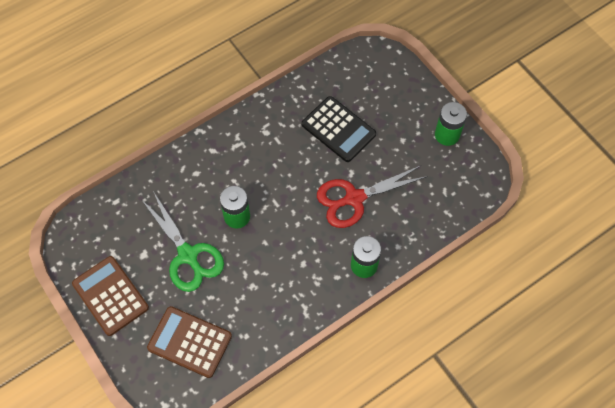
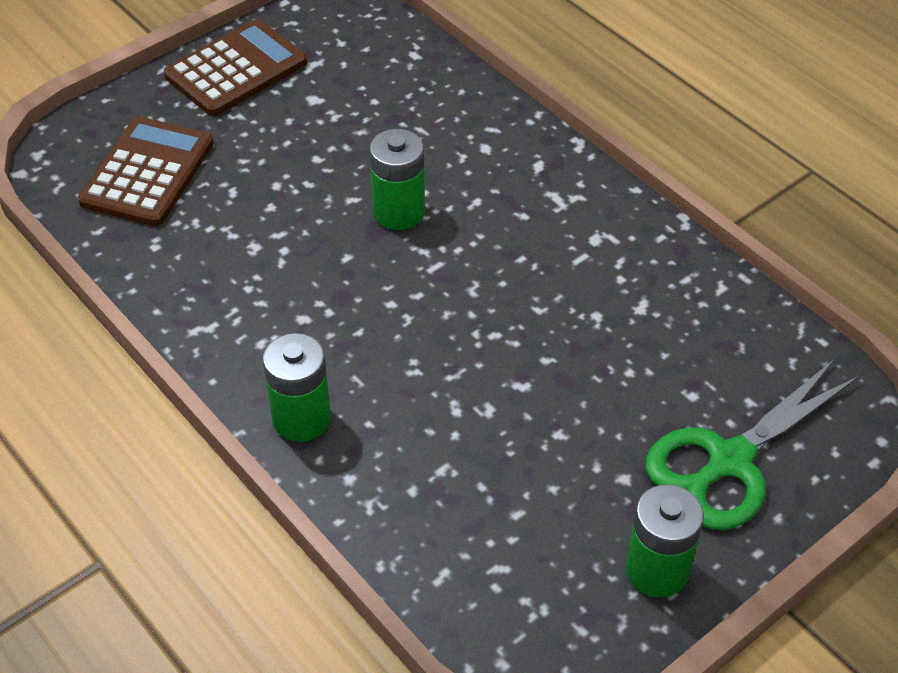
camera: 85 degrees right, 15 degrees down
(188, 255) = (314, 153): green scissors -> green scissors (729, 461)
(338, 129) = (627, 356): black calculator -> none
(354, 198) = (459, 393): red scissors -> none

